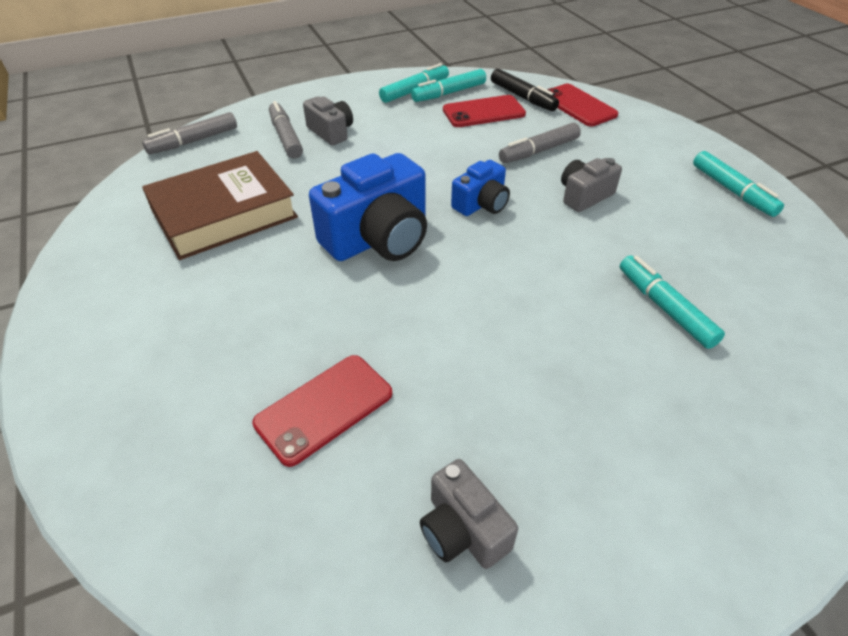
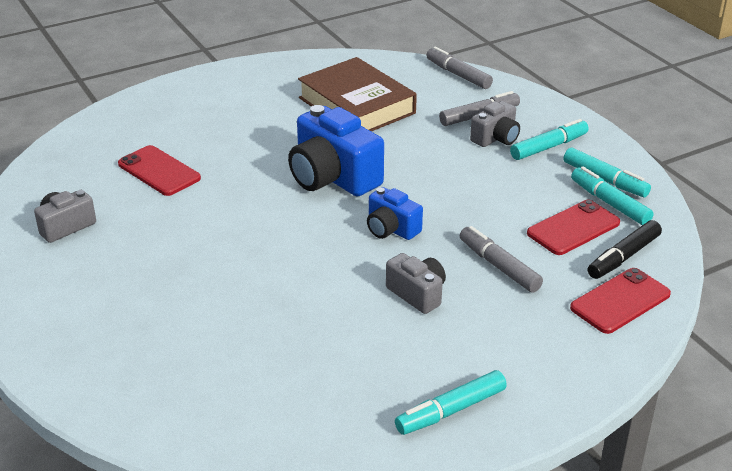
camera: 85 degrees right, 10 degrees down
(483, 112) = (573, 228): red phone -> red phone turned 75 degrees clockwise
(664, 307) = (251, 330): turquoise marker -> turquoise marker (549, 147)

